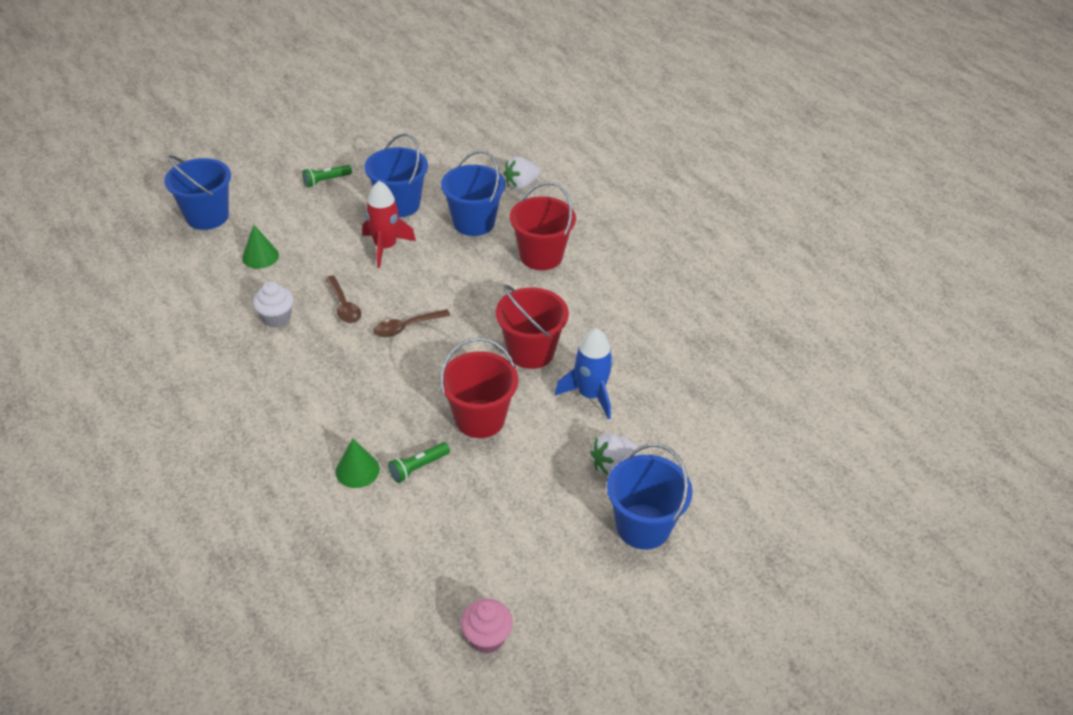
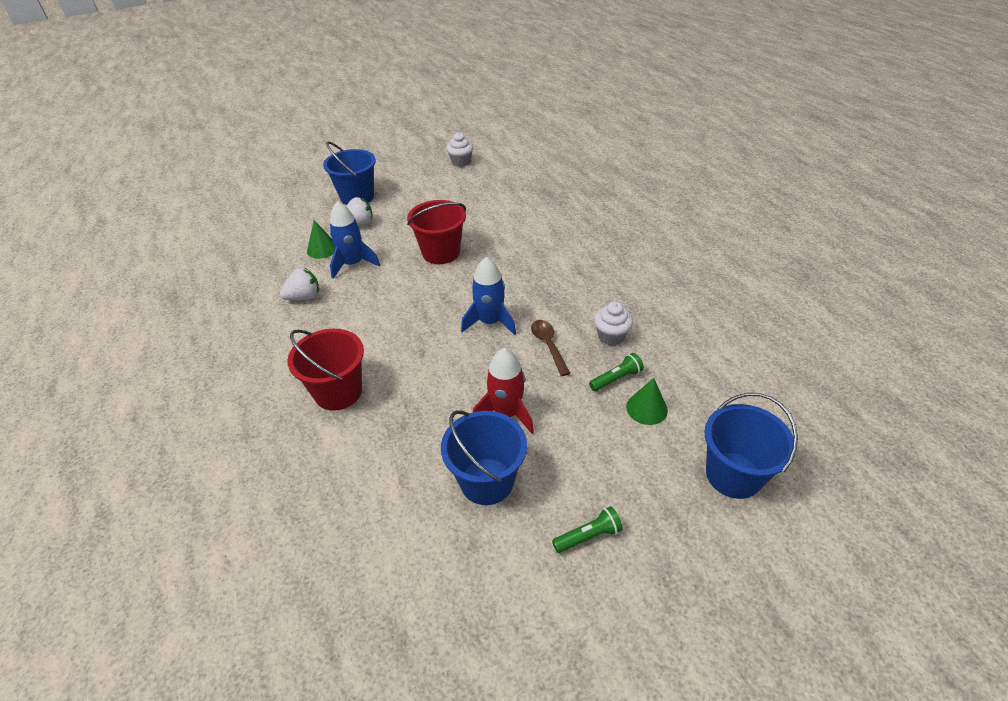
camera: 170 degrees left, 0 degrees up
(357, 470) = (530, 228): green cone -> green cone (322, 249)
(406, 327) = (490, 322): brown spoon -> blue rocket
(418, 467) = (489, 228): green flashlight -> green flashlight (616, 379)
(474, 222) = (398, 444): blue bucket -> none
(486, 638) = (461, 162): pink cupcake -> white cupcake
(521, 184) = (317, 509): white strawberry -> white strawberry (304, 297)
(530, 351) = (386, 297): red bucket -> none

